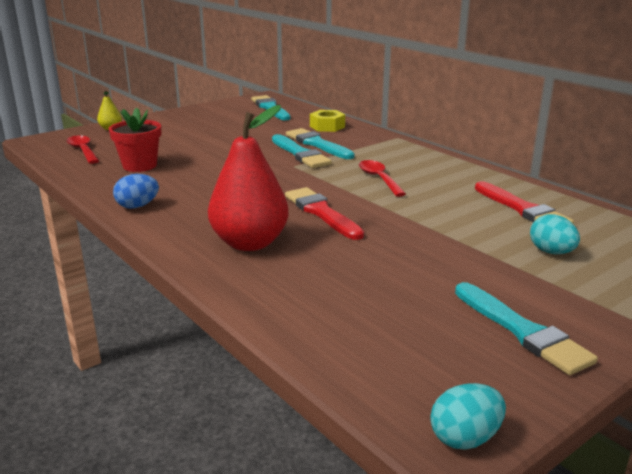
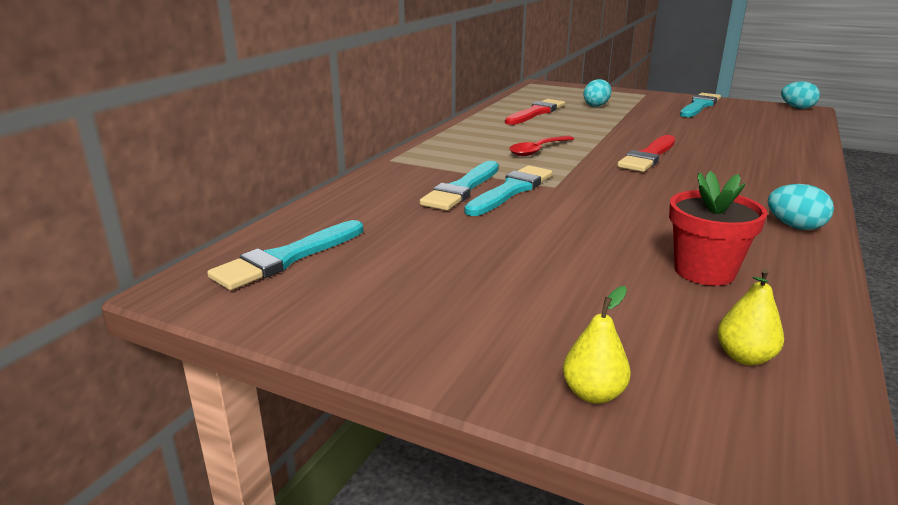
camera: 115 degrees left, 0 degrees up
(83, 151) = (744, 357): red spoon -> yellow pear
(137, 206) = (795, 227): blue egg -> turquoise egg
(250, 243) = (748, 166): red pear -> none
(327, 126) = (375, 197): yellow nut -> none

